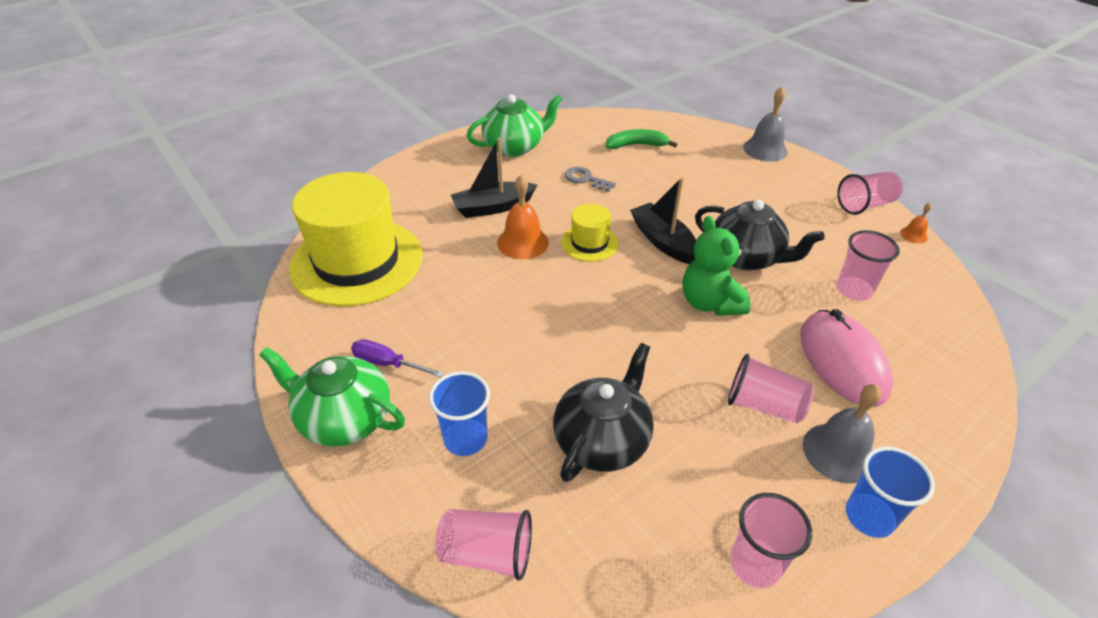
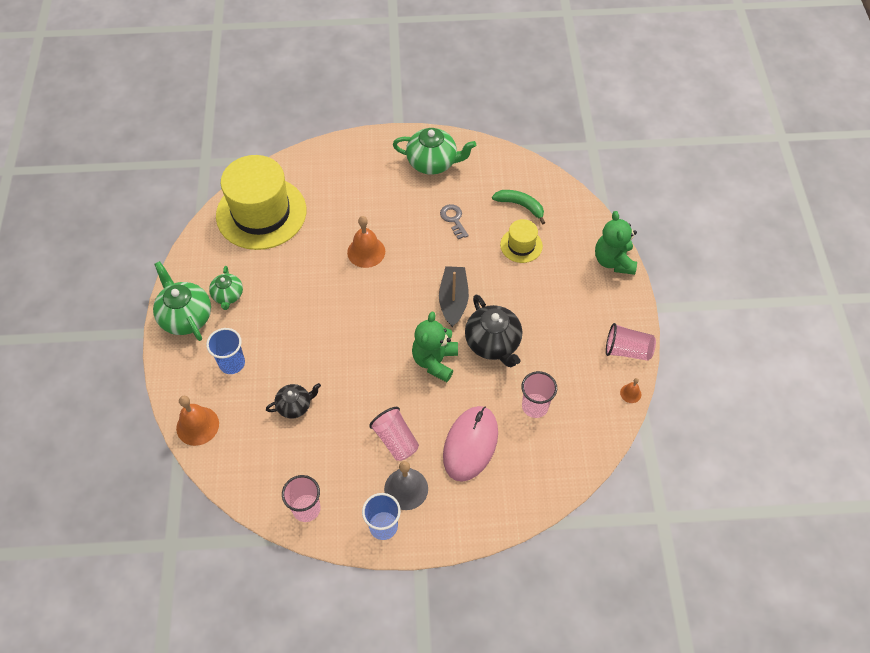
camera: 35 degrees right, 15 degrees up
(387, 363) = (228, 295): purple screwdriver -> green teapot
(487, 553) = (197, 425): pink cup -> orange bell
(493, 207) = (372, 212): black boat -> none
(589, 243) = (406, 275): yellow hat -> yellow hat (521, 245)
(602, 440) = (295, 406): black teapot -> black teapot, size x0.60
(765, 149) = (613, 261): grey bell -> green teddy bear

